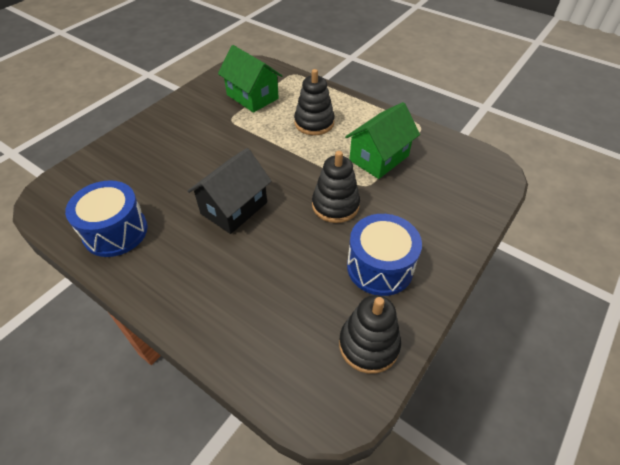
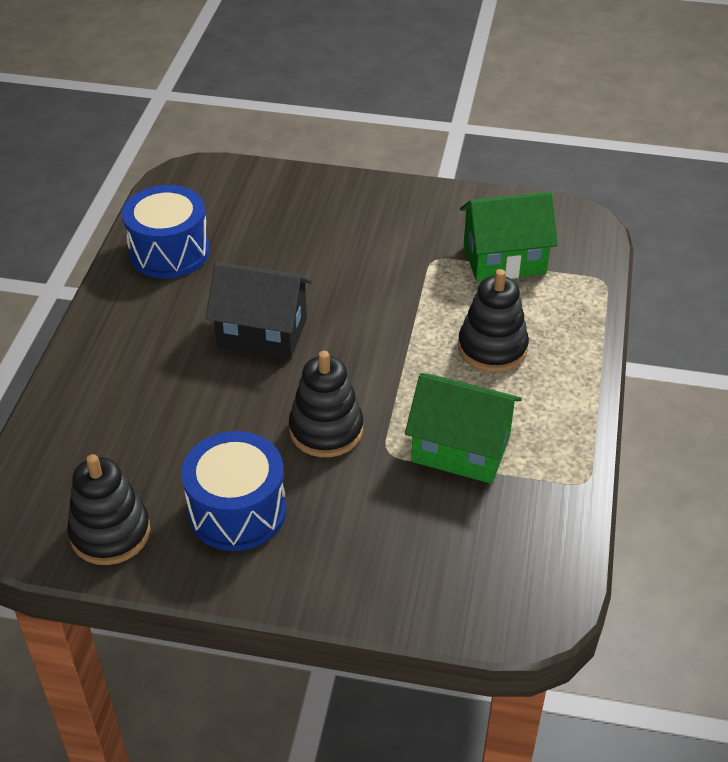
camera: 65 degrees right, 5 degrees down
(252, 97) = (504, 259): green house -> green house turned 60 degrees clockwise

